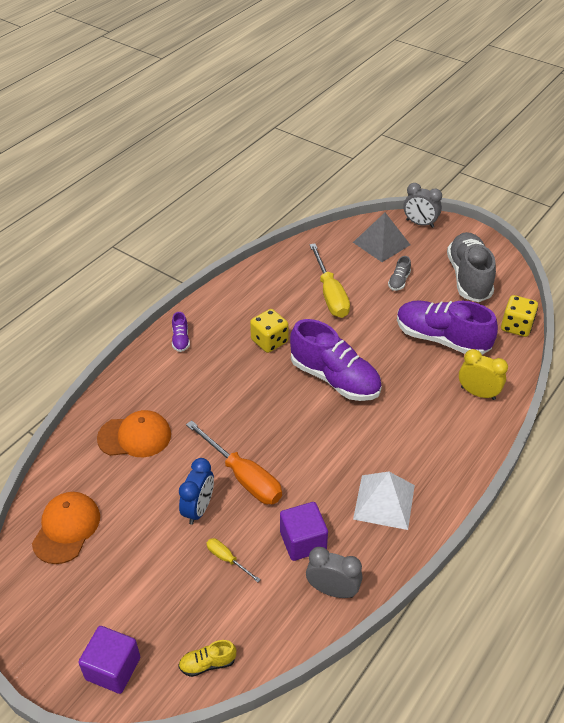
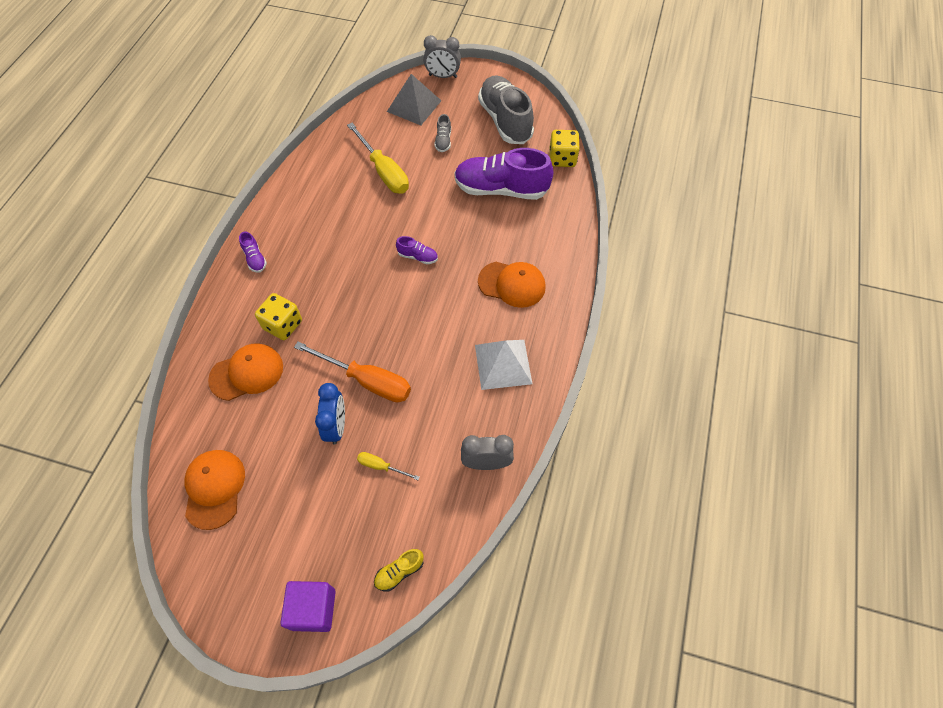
camera: 20 degrees left, 15 degrees up
(269, 341) = (343, 236): yellow dice -> yellow dice (283, 325)
(303, 541) = (444, 425): purple cube -> none
(334, 378) = (418, 257): purple shoe -> purple shoe, size x0.42
(421, 429) = (512, 284): none -> orange cap
(478, 393) = (550, 234): yellow clock -> none

